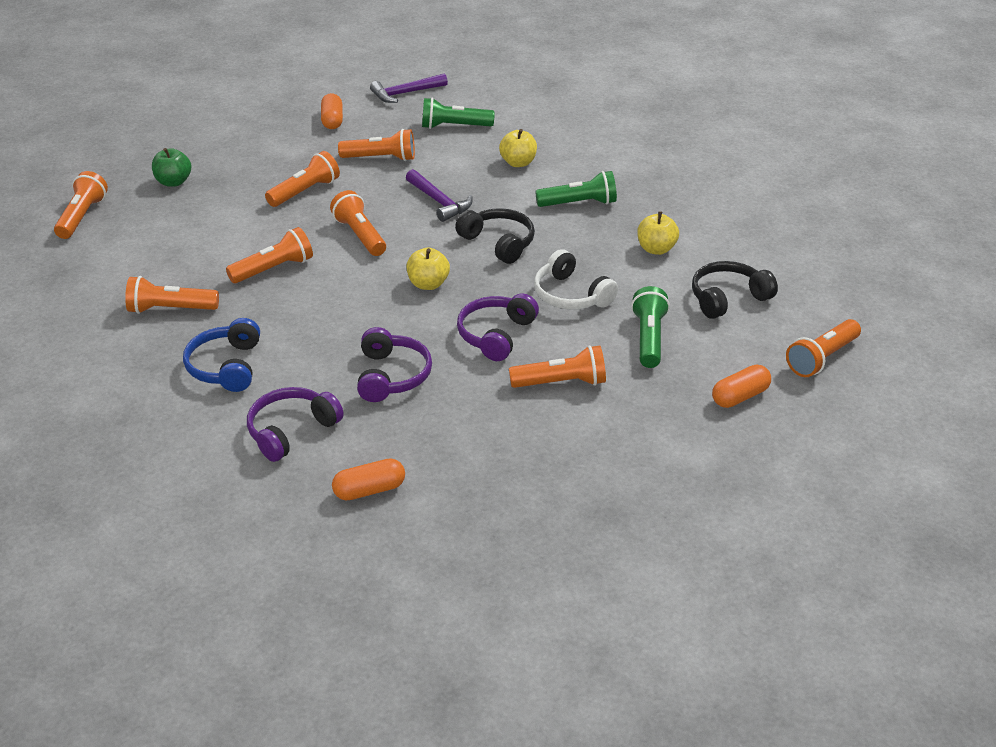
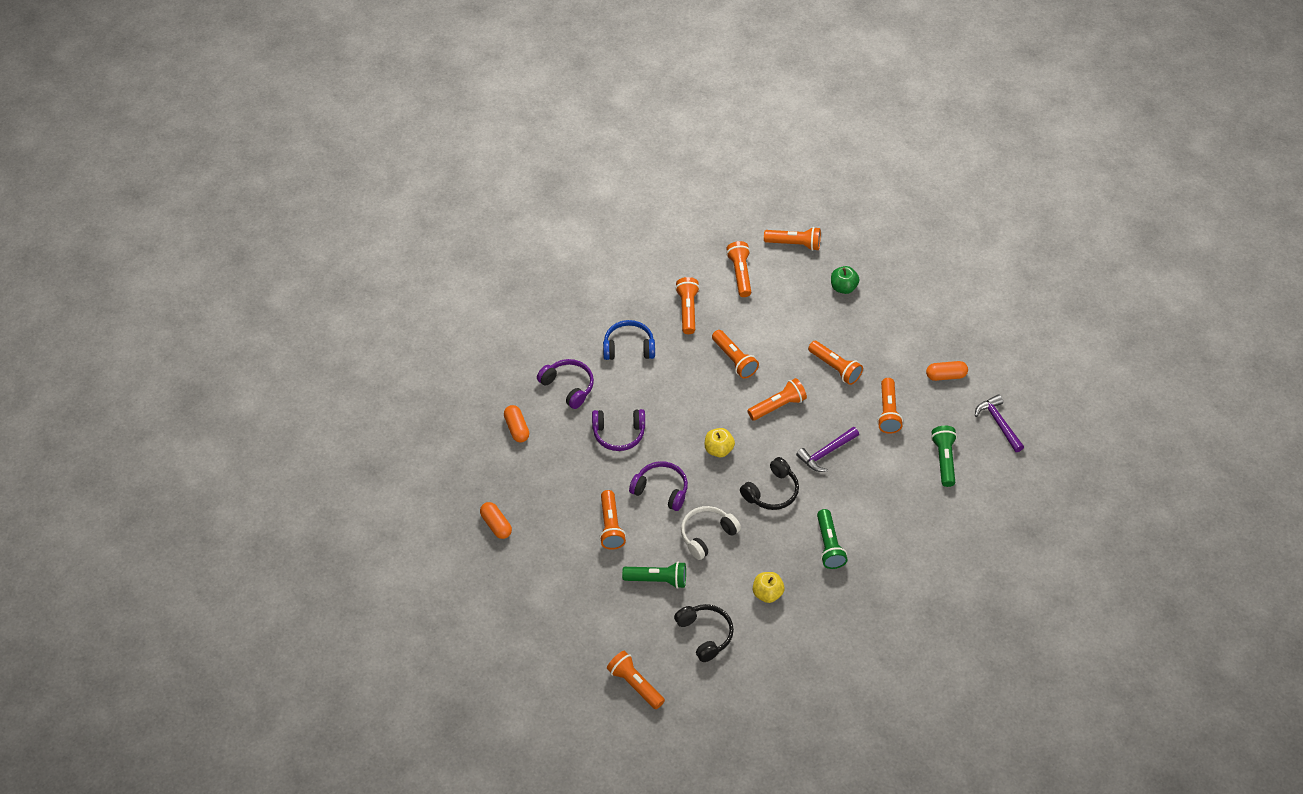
camera: 90 degrees right, 15 degrees up
(118, 262) = (740, 274): none -> orange flashlight
(518, 163) = (888, 505): yellow apple -> none
(740, 396) = (595, 628): orange capsule -> orange capsule (496, 525)

